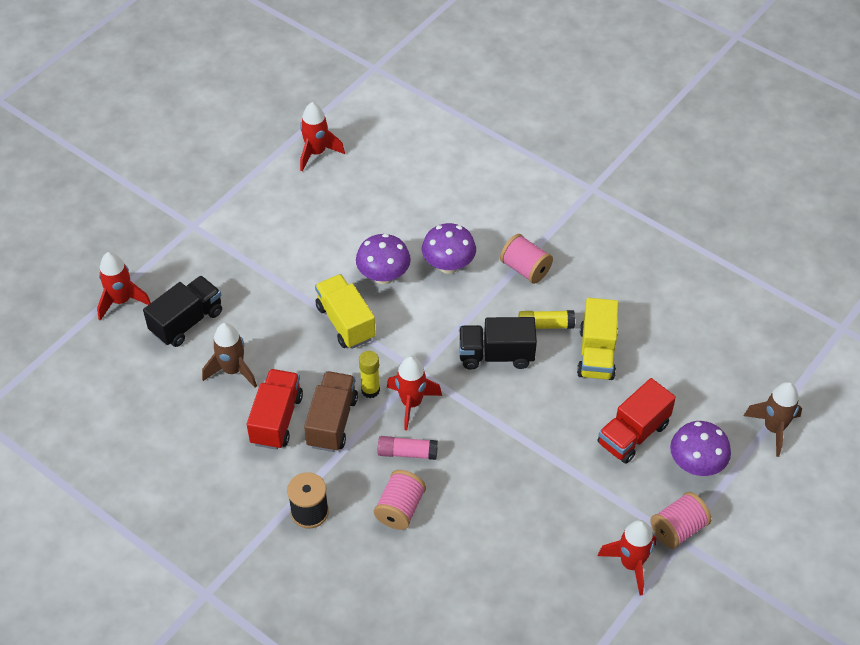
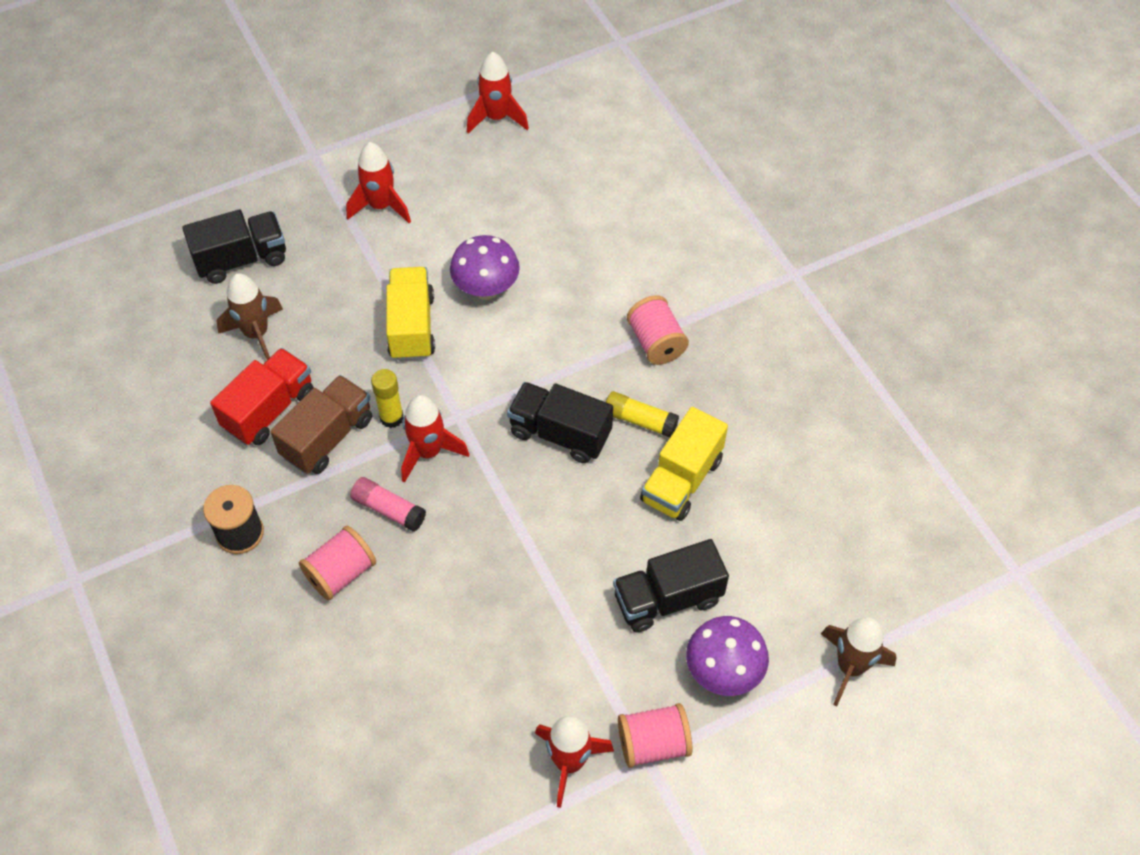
camera: 25 degrees right, 5 degrees up
(121, 301) = (189, 210): red rocket -> red rocket (381, 206)
(448, 265) = (568, 304): purple mushroom -> none
(633, 434) = (667, 599): red truck -> black truck

